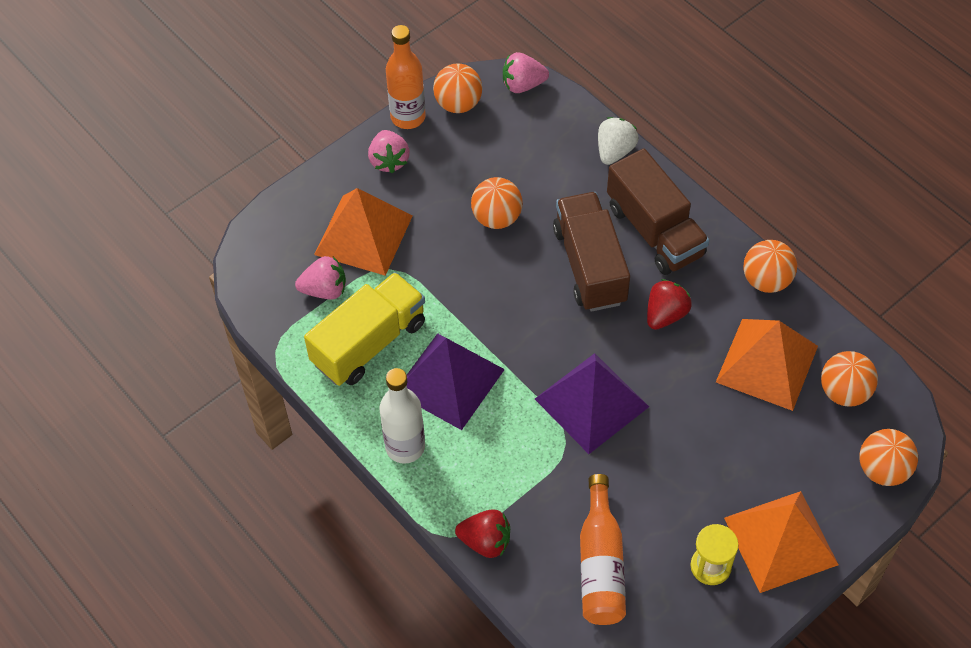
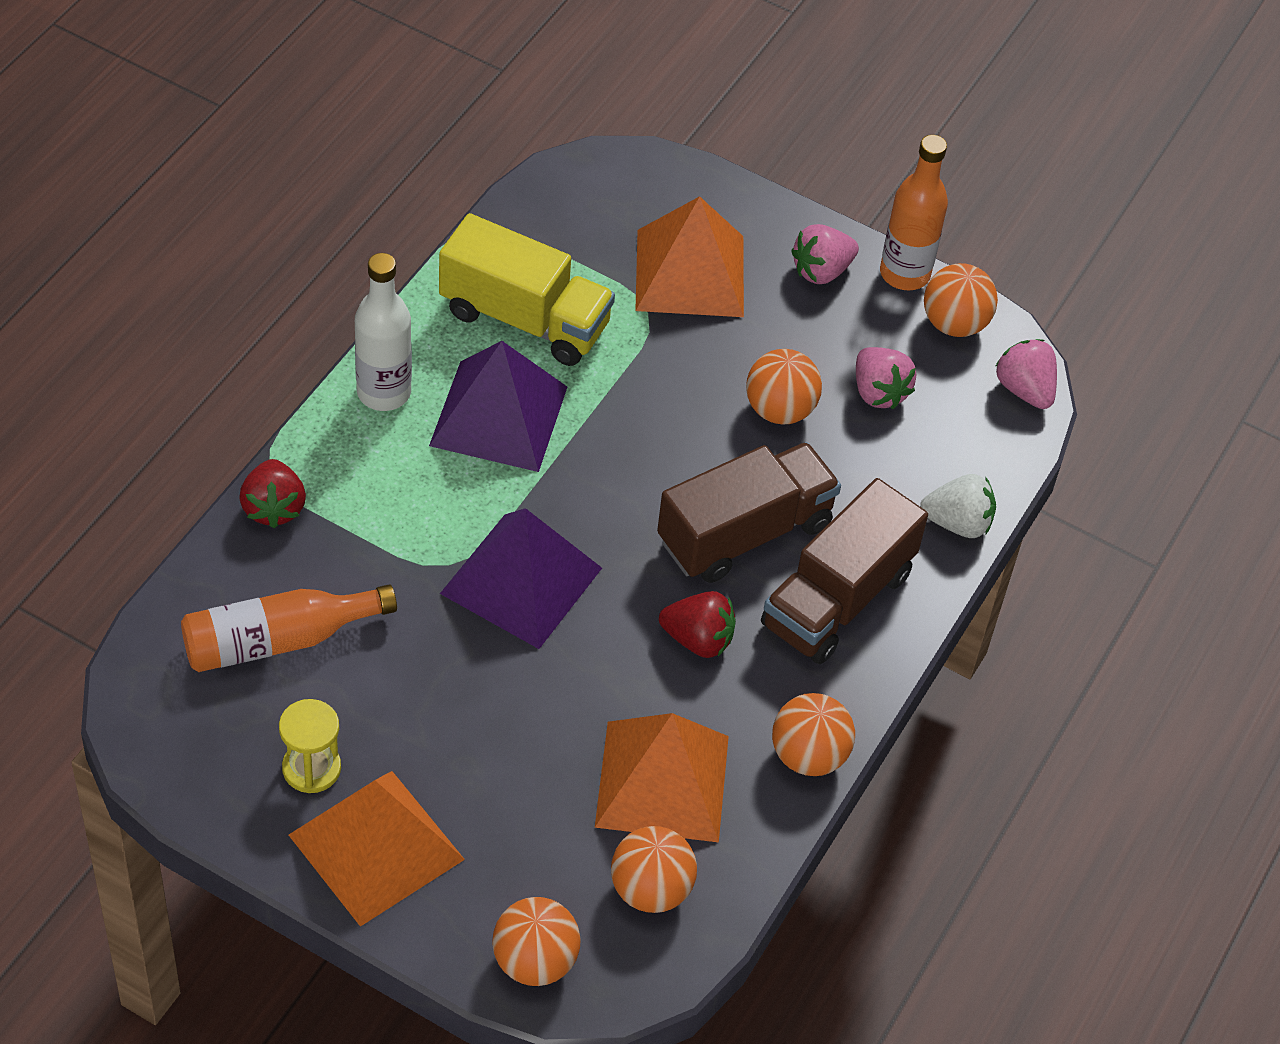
camera: 65 degrees right, 5 degrees down
(324, 290) = (588, 254): pink strawberry -> pink strawberry (878, 392)

